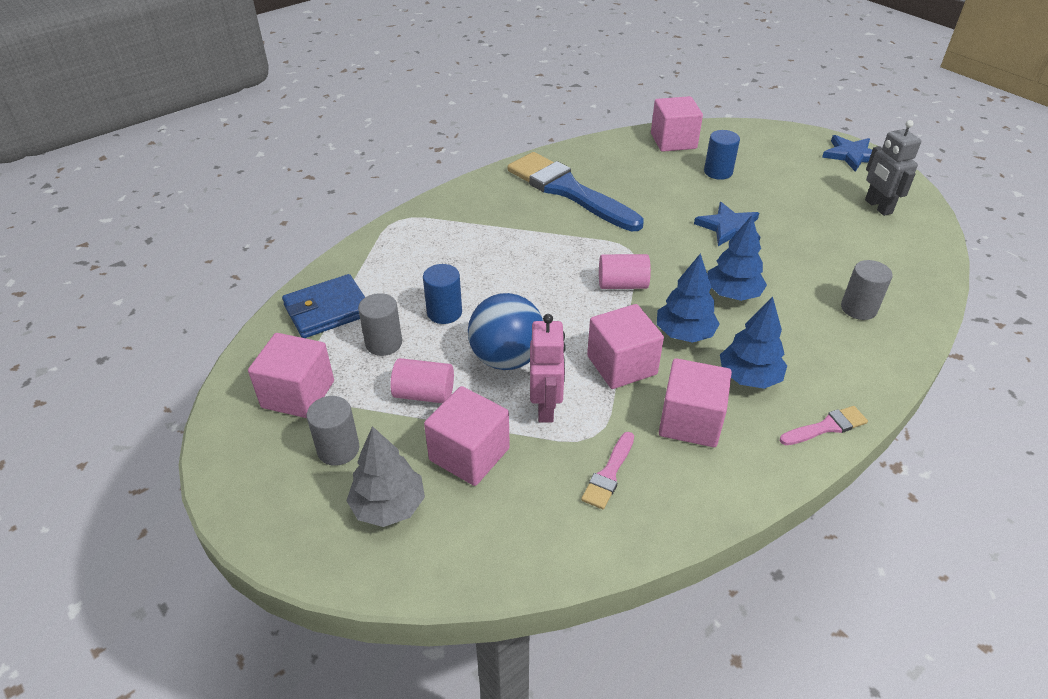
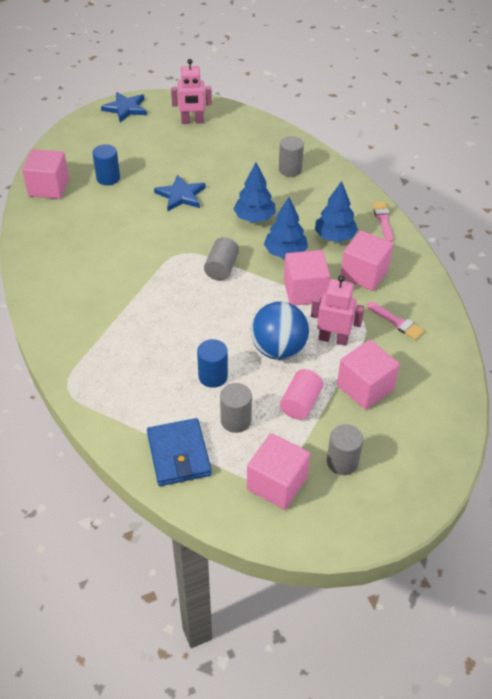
camera: 75 degrees left, 5 degrees up
(389, 506) = (400, 438): grey tree -> none
(568, 191) = (85, 267): blue brush -> none
(622, 284) = (221, 268): pink cylinder -> grey cylinder
(878, 207) = (192, 121): grey robot -> pink robot

